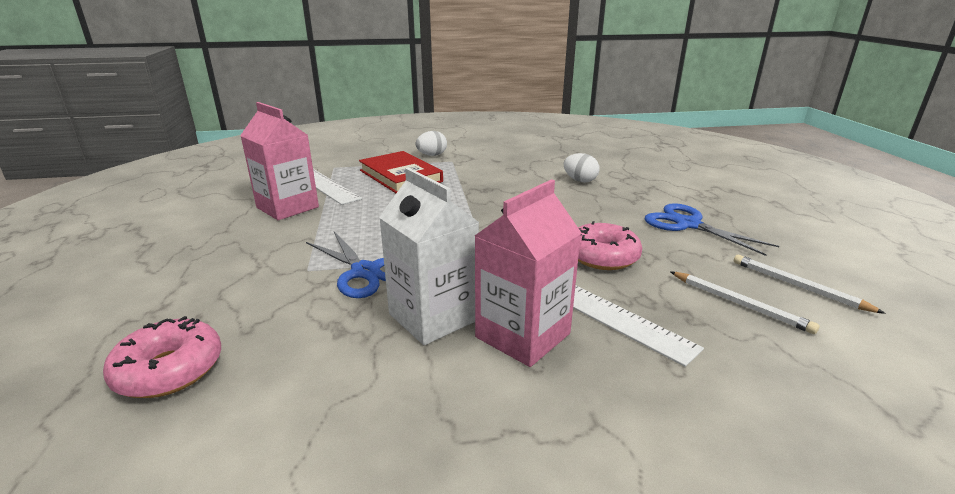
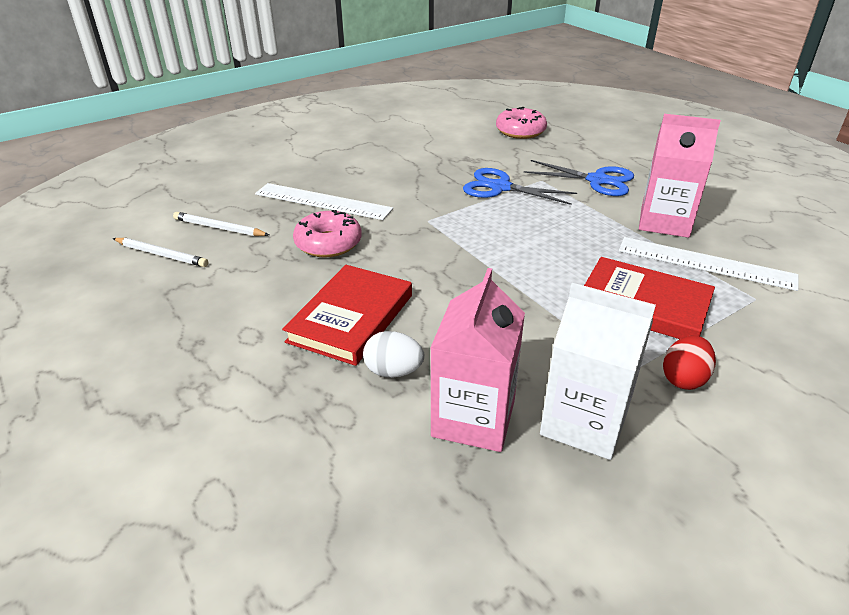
camera: 155 degrees right, 10 degrees up
(432, 155) = (683, 379): white egg -> red egg
(433, 317) = (424, 174): white carton -> white carton (584, 423)
(523, 335) = (364, 178): pink carton -> pink carton (473, 418)
(597, 204) = (351, 318): none -> red book
(688, 224) = (239, 310): blue scissors -> blue scissors (597, 180)

